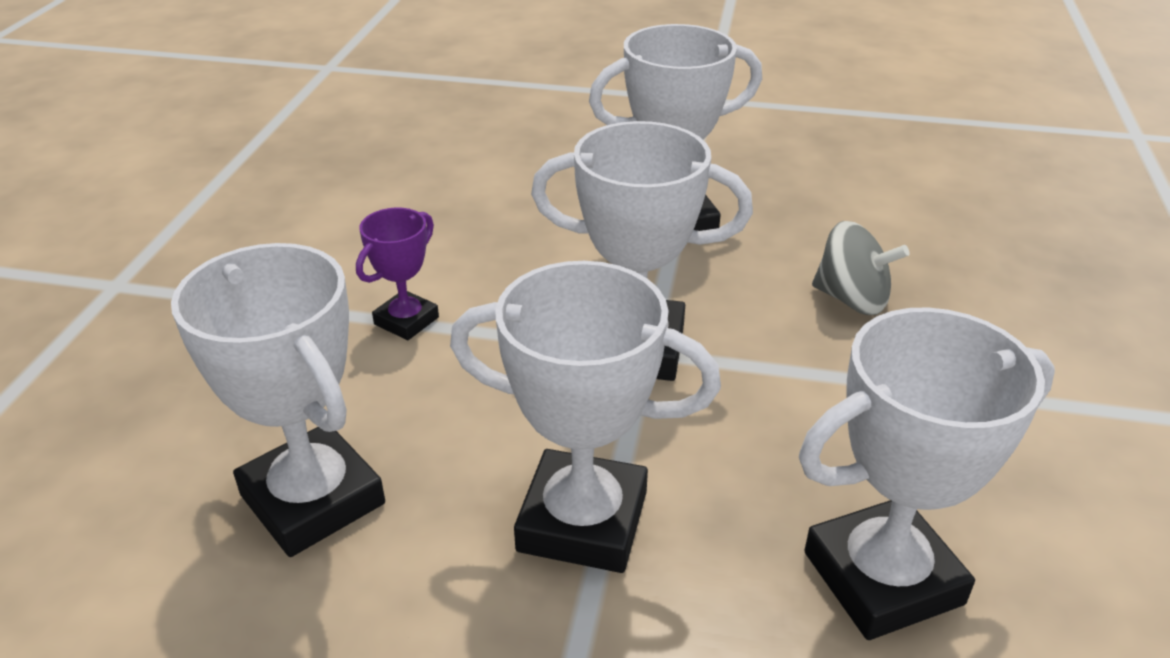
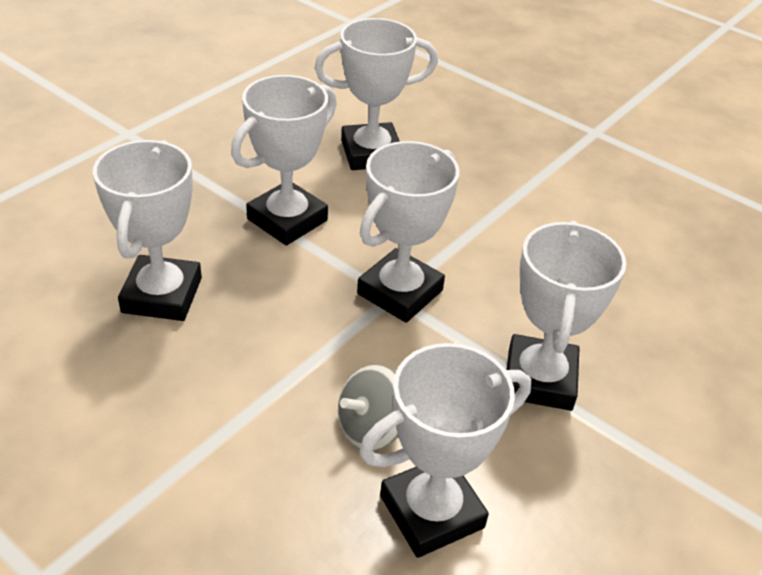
camera: 115 degrees right, 5 degrees up
(406, 321) = (492, 215): purple trophy -> none
(889, 239) = (431, 511): none -> white trophy

